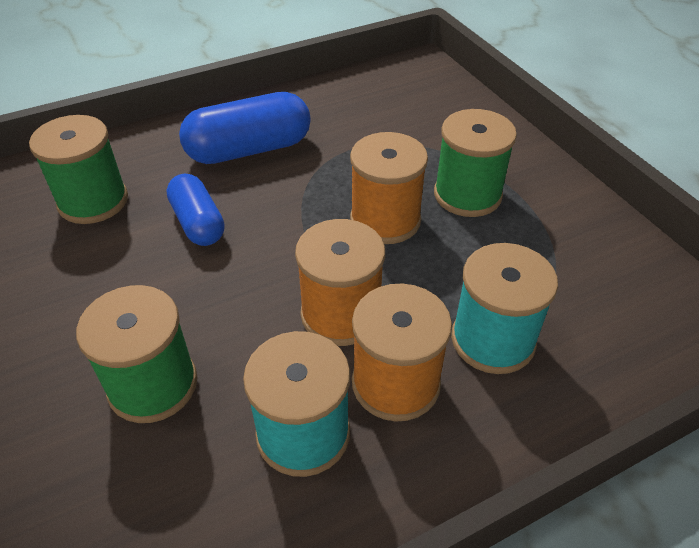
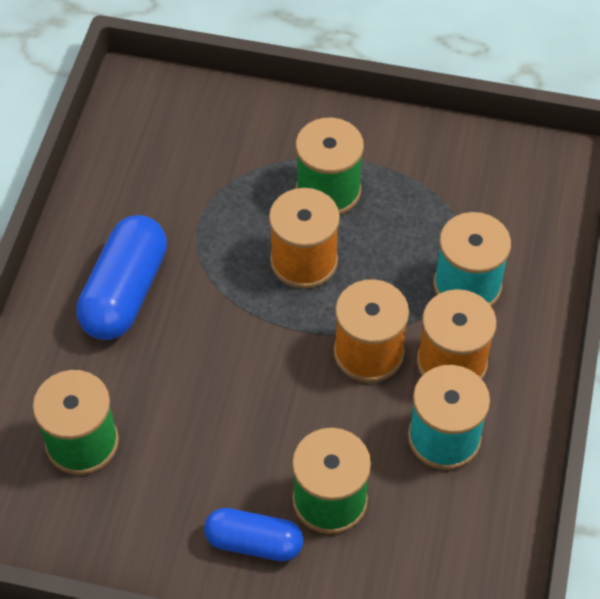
camera: 50 degrees left, 10 degrees up
(198, 223) = (186, 383): blue capsule -> blue capsule (254, 542)

